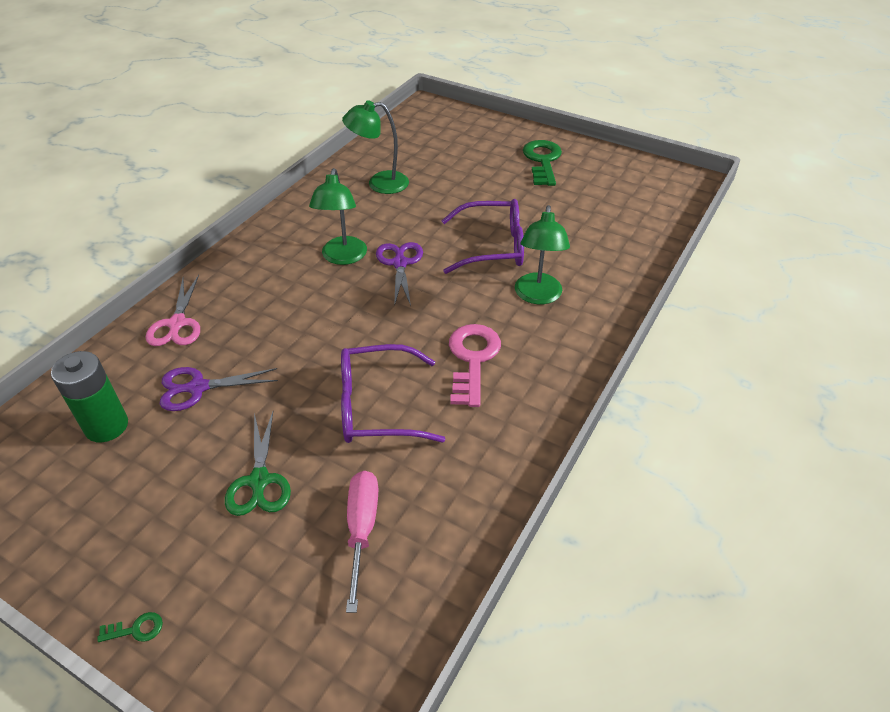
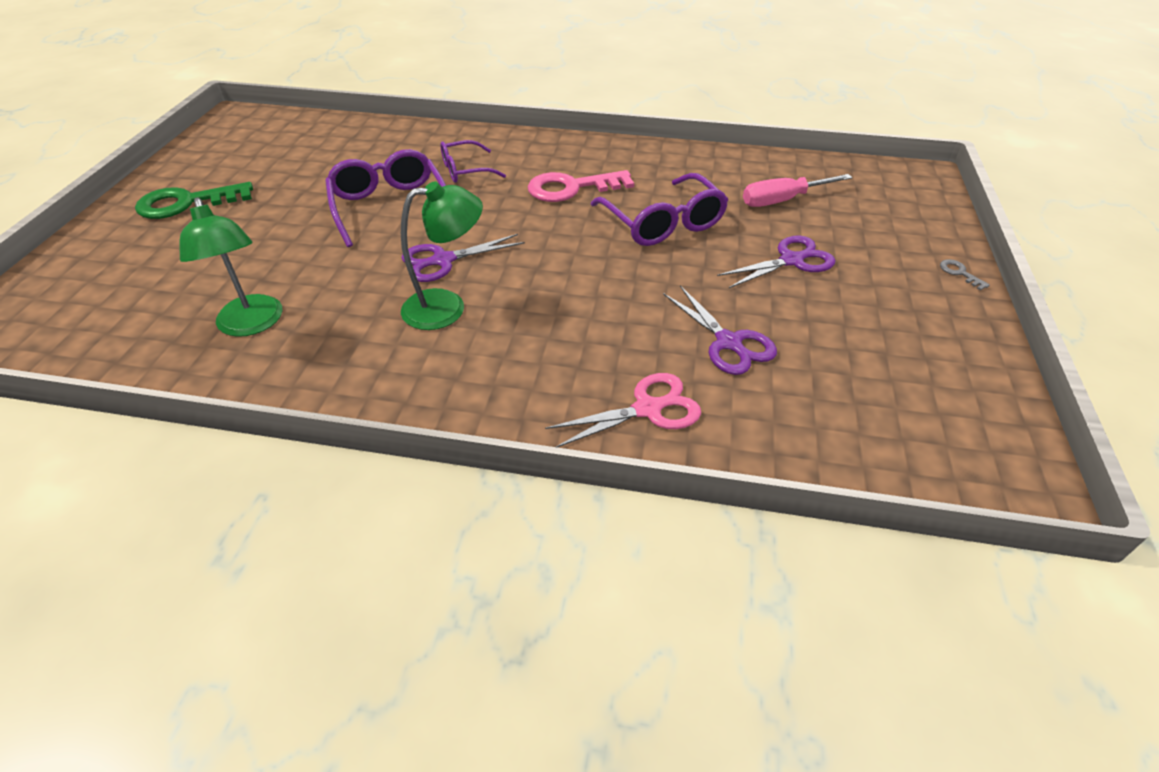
camera: 110 degrees left, 0 degrees up
(106, 426) = (832, 390): green battery -> none
(136, 629) = (959, 273): green key -> grey key
(259, 481) = (791, 260): green scissors -> purple scissors
(537, 296) = (465, 170): green lamp -> purple glasses

